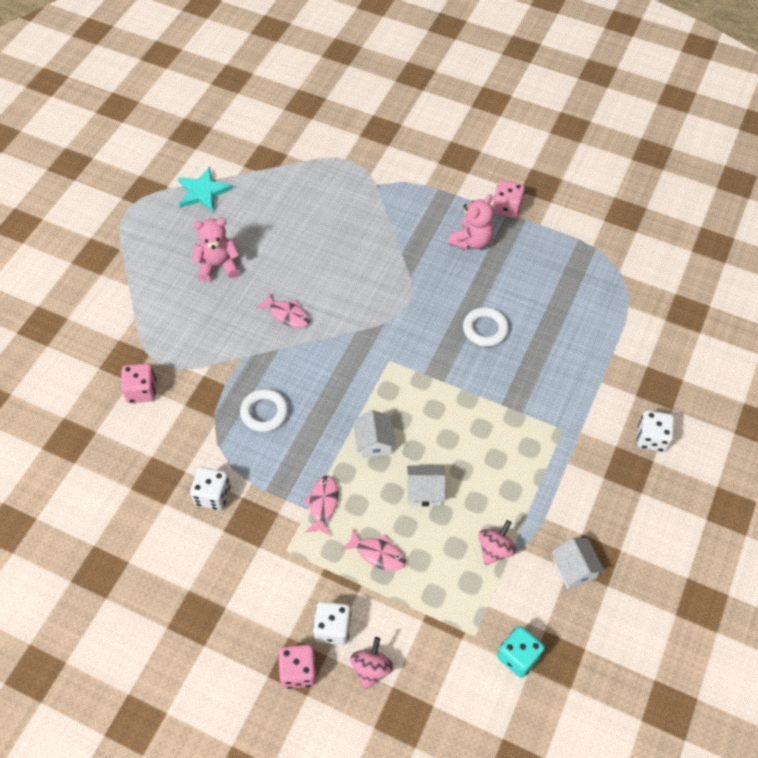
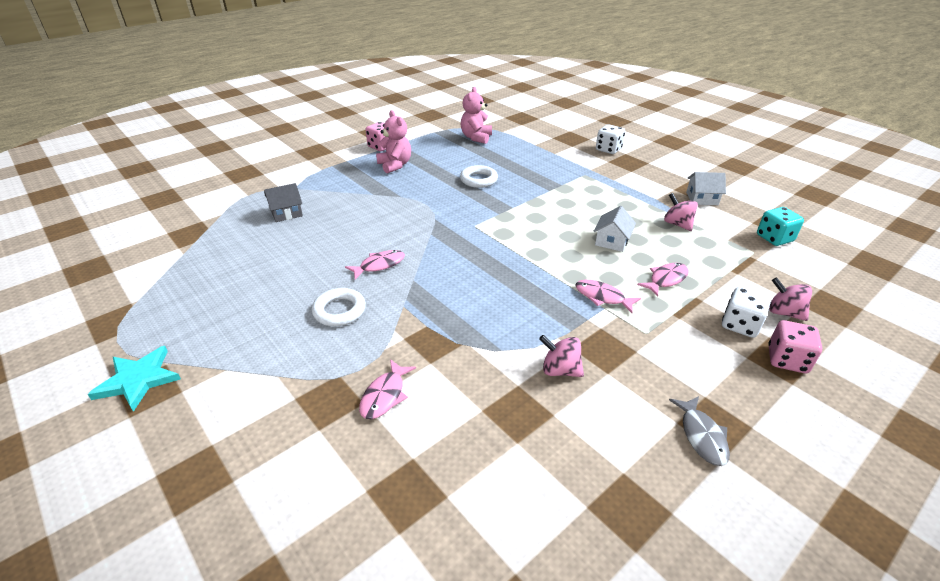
camera: 65 degrees left, 20 degrees down
(141, 391) = (385, 395): pink dice -> pink fish
(181, 609) = (702, 436): none -> grey fish
(203, 192) = (173, 280): turquoise star -> turquoise star (138, 380)
(212, 495) = (560, 370): white dice -> pink spinning top
(218, 266) = (277, 293): pink teddy bear -> pink teddy bear (476, 138)
(264, 412) = (480, 307): white ring -> white ring (339, 311)
(330, 205) = (286, 213): none -> grey house
(374, 442) = (551, 253): white house -> none

